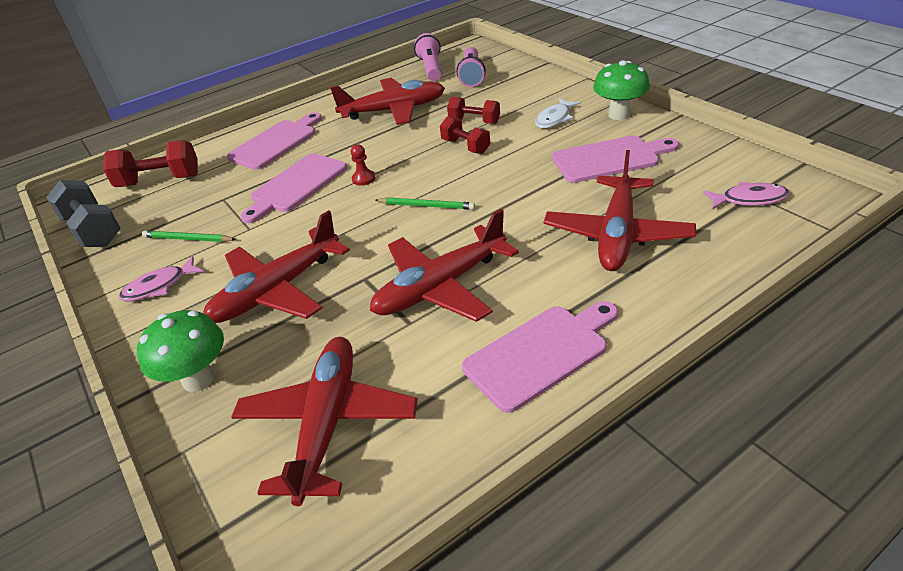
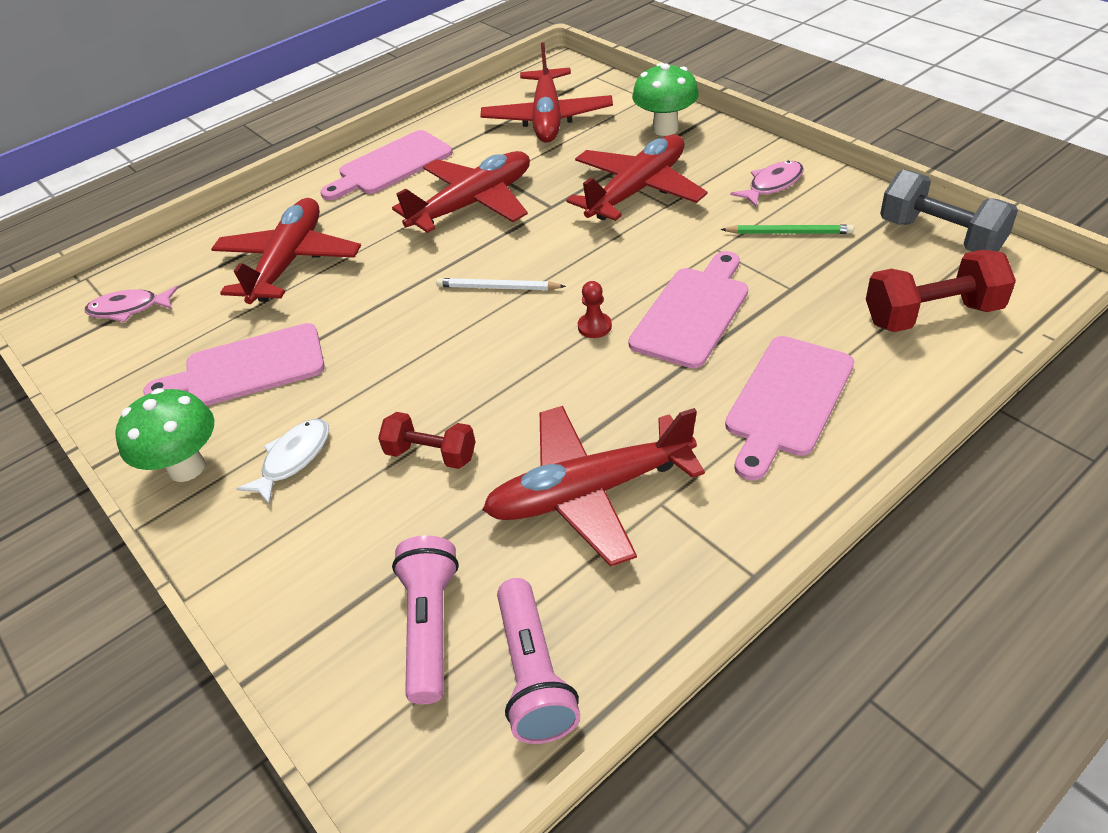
camera: 175 degrees right, 5 degrees up
(426, 206) = (497, 288): green pencil -> white pencil
(465, 146) = (447, 392): red dumbbell -> none

